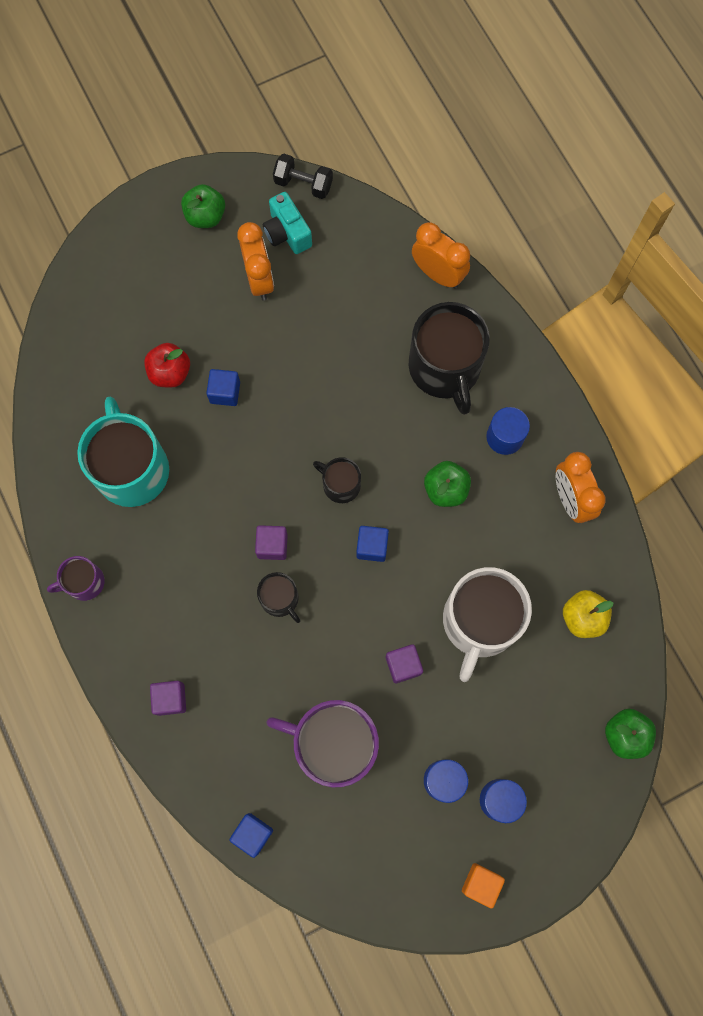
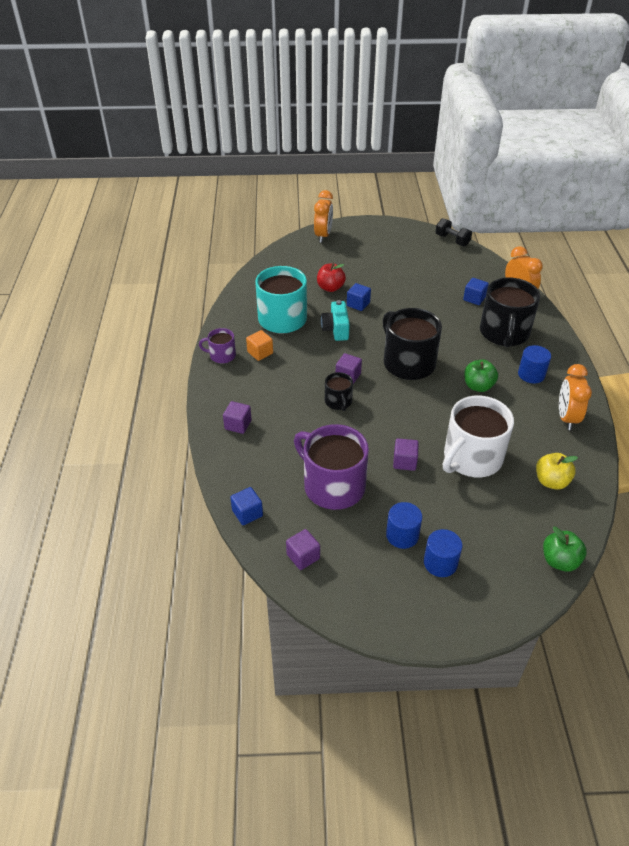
camera: 25 degrees right, 30 degrees down
(205, 216) = (388, 237): green apple -> none
(259, 280) = (405, 267): orange clock -> orange clock (323, 236)
(287, 233) = (432, 255): turquoise camera -> turquoise camera (336, 329)
(340, 485) = (408, 363): black mug -> black mug, size x1.99
(346, 864) = (303, 556): none -> purple cube
(372, 546) = (413, 397): blue cube -> blue cube (474, 298)
(481, 883) = (401, 609): orange cube -> orange cube (260, 353)

